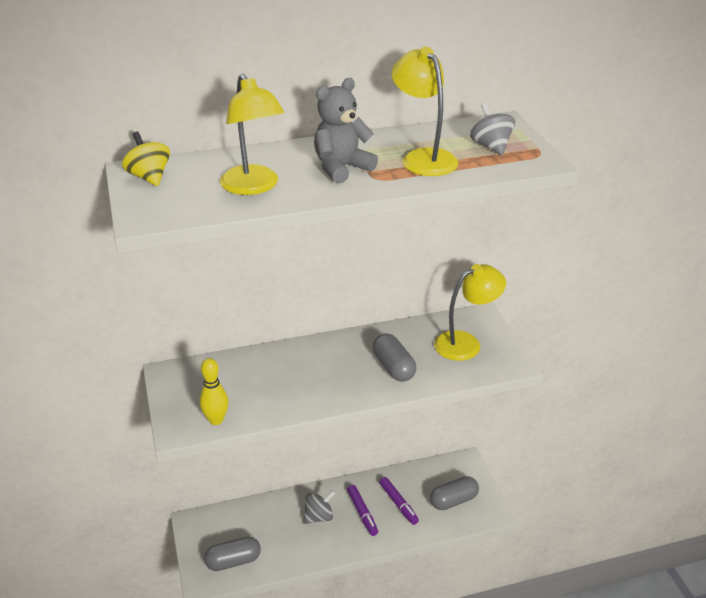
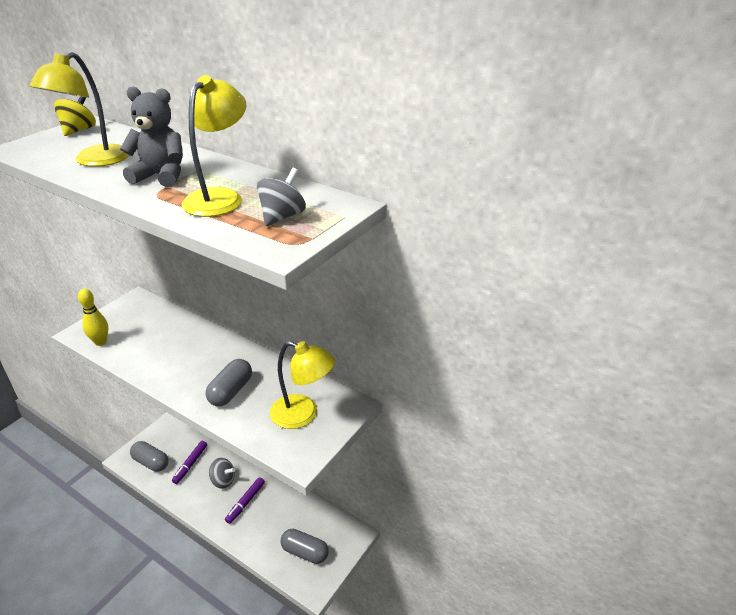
camera: 50 degrees right, 0 degrees up
(398, 504) = (272, 518): purple marker -> purple marker (190, 464)

